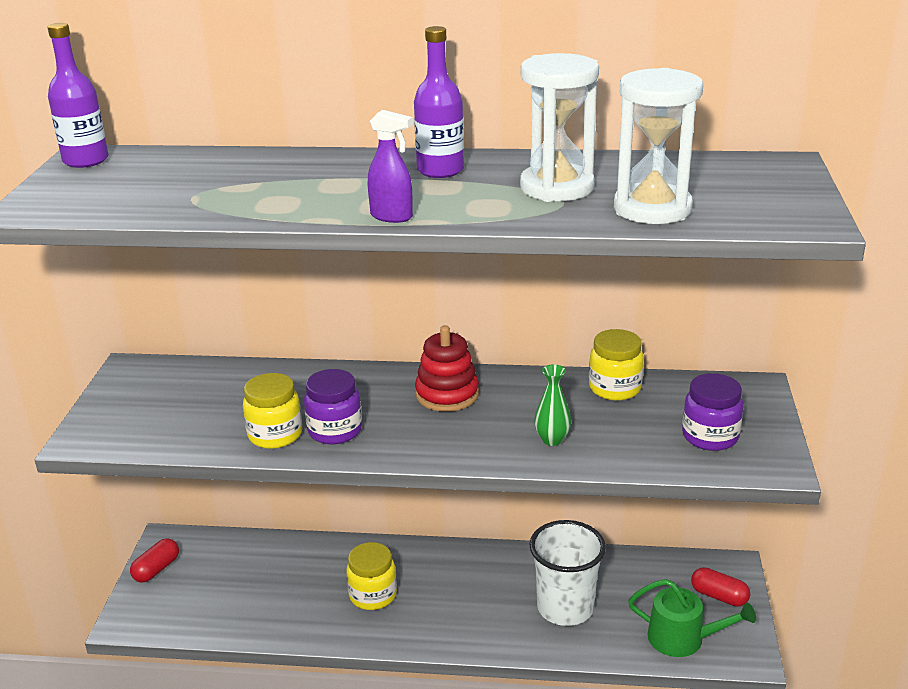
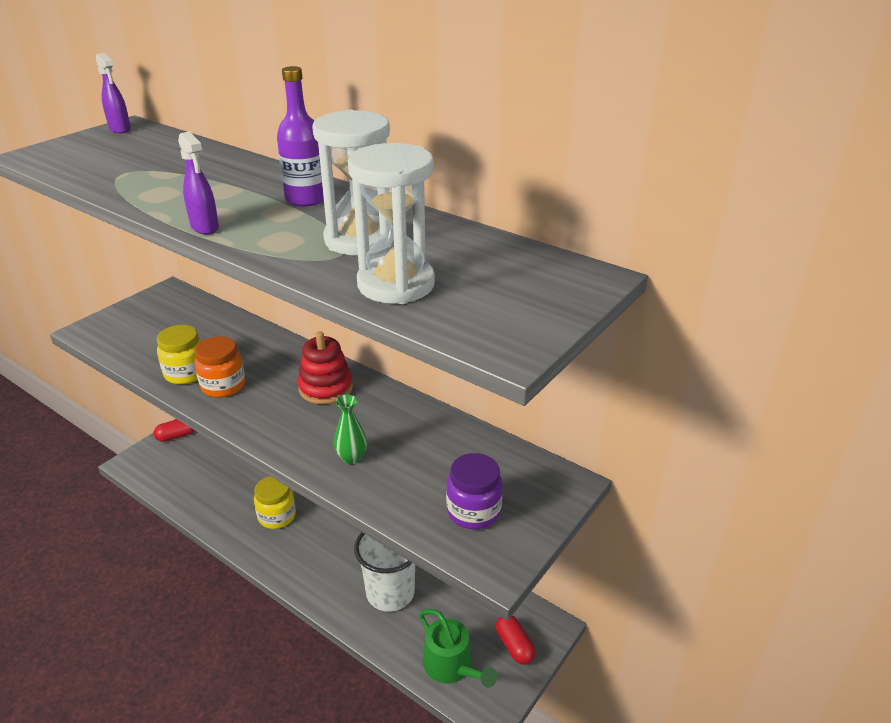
camera: 30 degrees right, 5 degrees up
(86, 160) = (120, 129): purple bottle -> purple spray bottle
(335, 431) = (223, 386): purple jar -> orange jar
(615, 388) = (450, 434): yellow jar -> none

